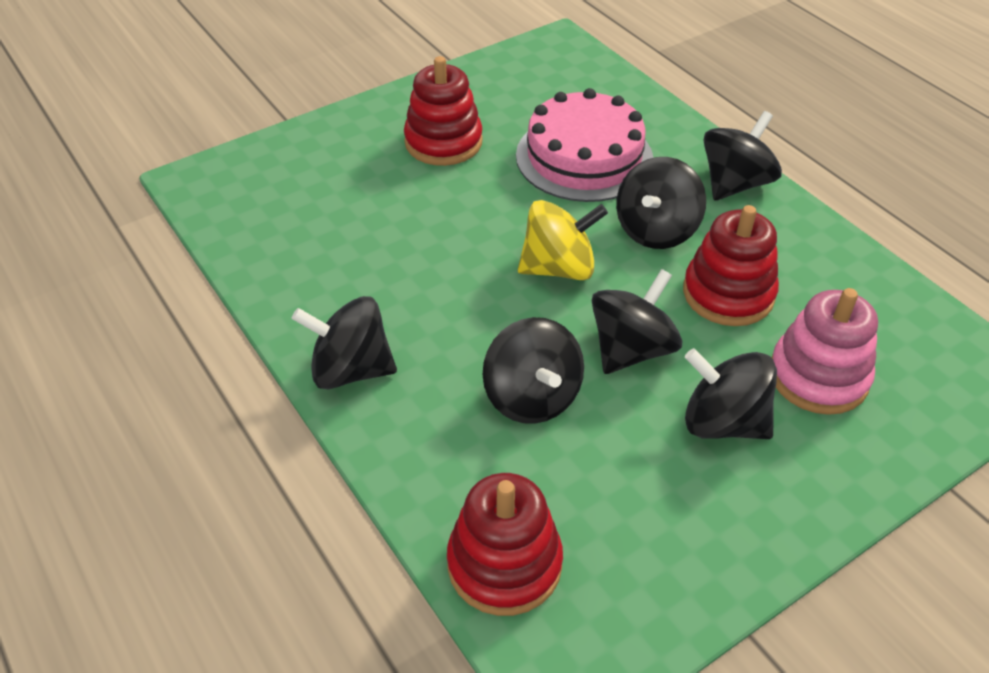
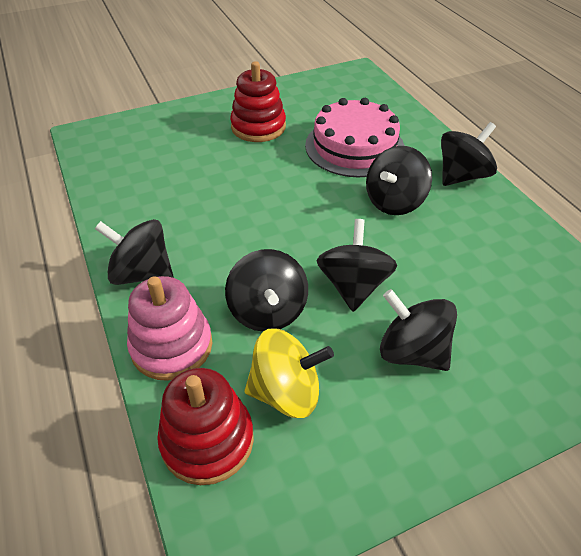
camera: 10 degrees right, 0 degrees up
(559, 268) = (315, 220): yellow spinning top -> yellow spinning top (286, 392)
(631, 349) = (353, 286): black spinning top -> black spinning top turned 45 degrees counterclockwise
(728, 294) = (438, 254): red stacking toy -> none
(818, 376) = (497, 326): pink stacking toy -> pink stacking toy (172, 346)

